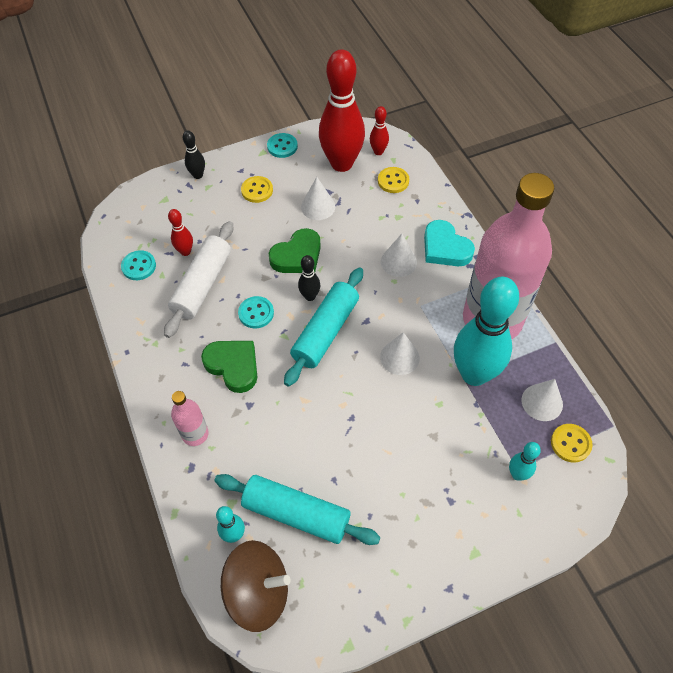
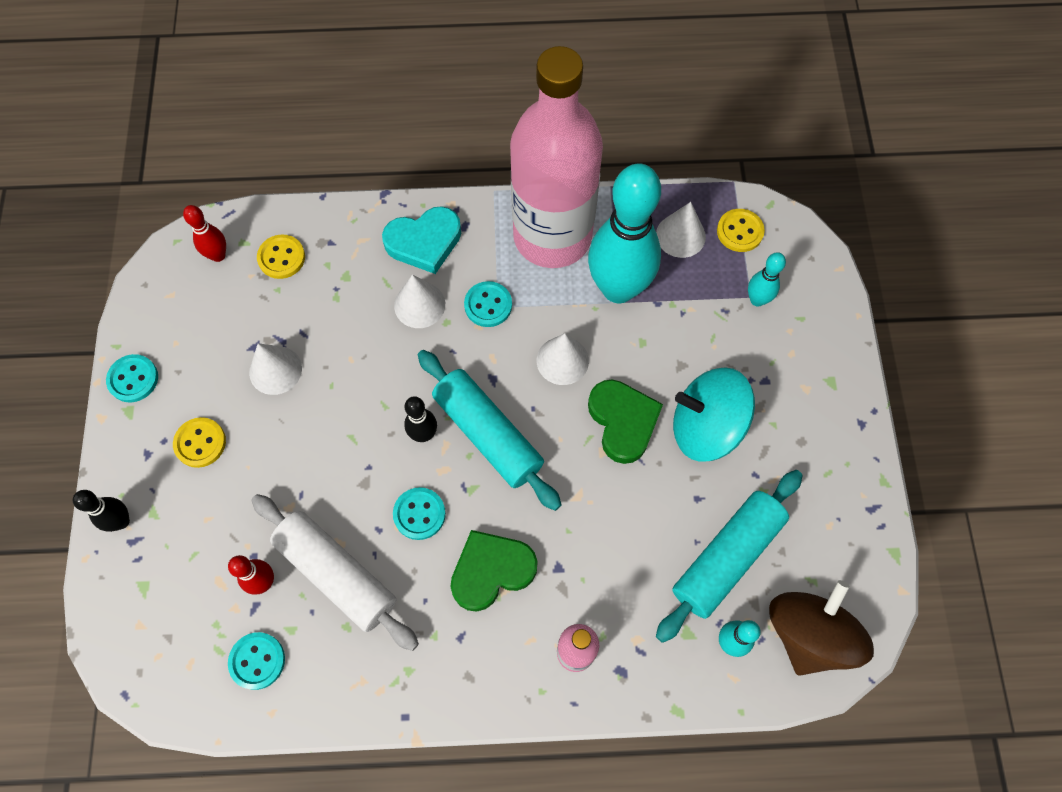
camera: 70 degrees left, 10 degrees up
(297, 256) = (349, 427): green heart -> green heart (623, 422)
(341, 163) = (213, 310): red bowling pin -> none
(392, 468) = (706, 427): none -> turquoise spinning top
(418, 299) = (488, 305): none -> turquoise button

